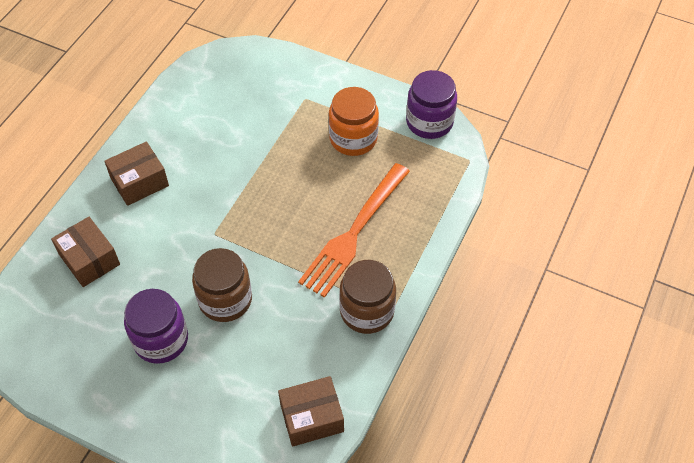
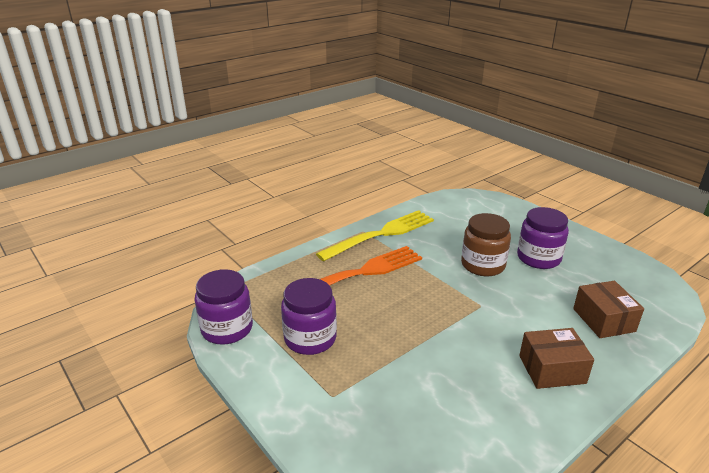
camera: 155 degrees left, 25 degrees down
(311, 417) = (443, 206): brown box -> none
(353, 138) = (310, 338): orange jar -> purple jar
(367, 311) = (381, 234): brown jar -> yellow fork

